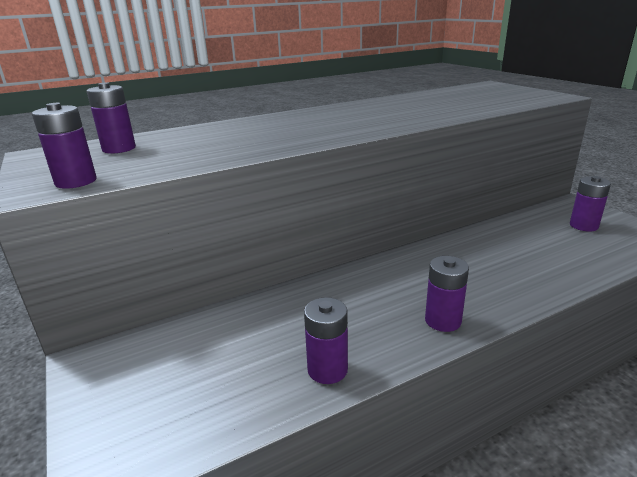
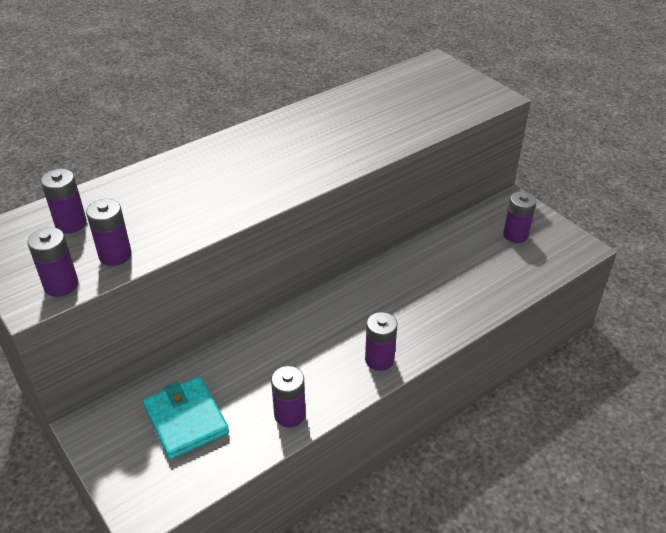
camera: 10 degrees left, 15 degrees up
(148, 166) = (115, 255): none -> purple battery
(199, 364) = (186, 420): none -> turquoise wallet

